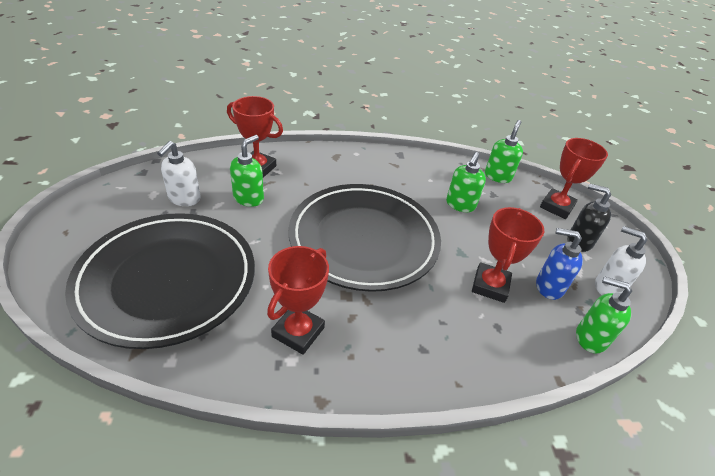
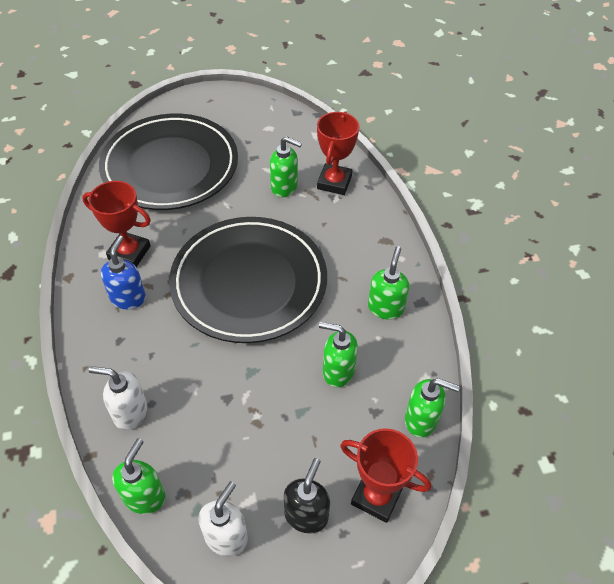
camera: 85 degrees right, 10 degrees up
(184, 198) = (269, 147): white soap dispenser -> white soap dispenser (130, 412)
(403, 170) = (385, 307): none -> green soap dispenser
(490, 286) = (205, 399): red trophy -> none
(548, 287) = (214, 462): blue soap dispenser -> blue soap dispenser (128, 298)

